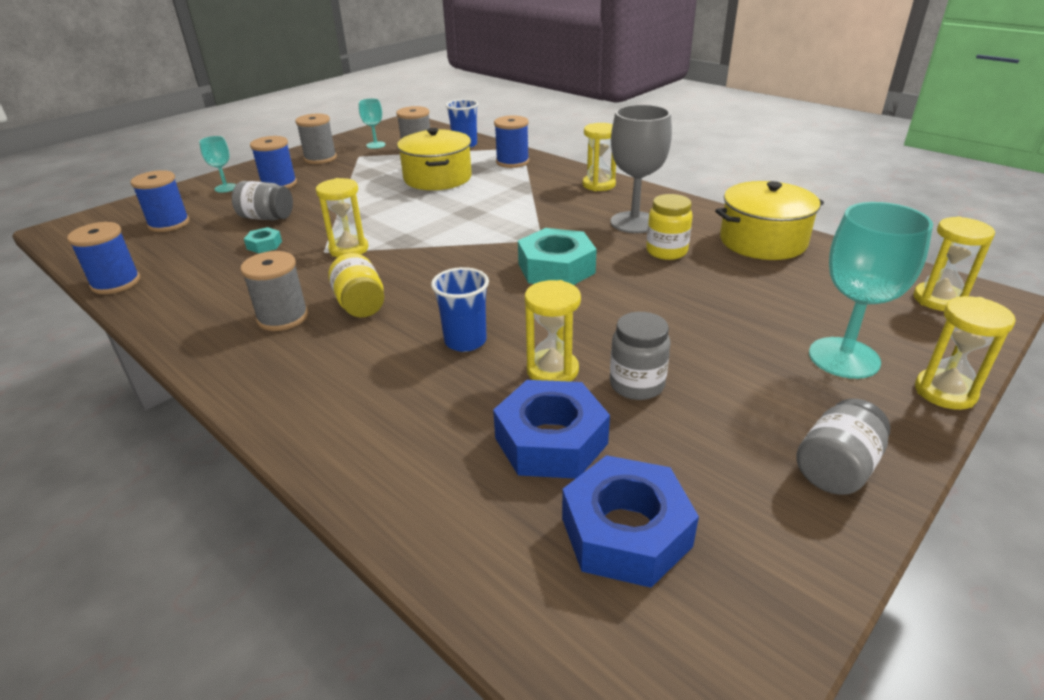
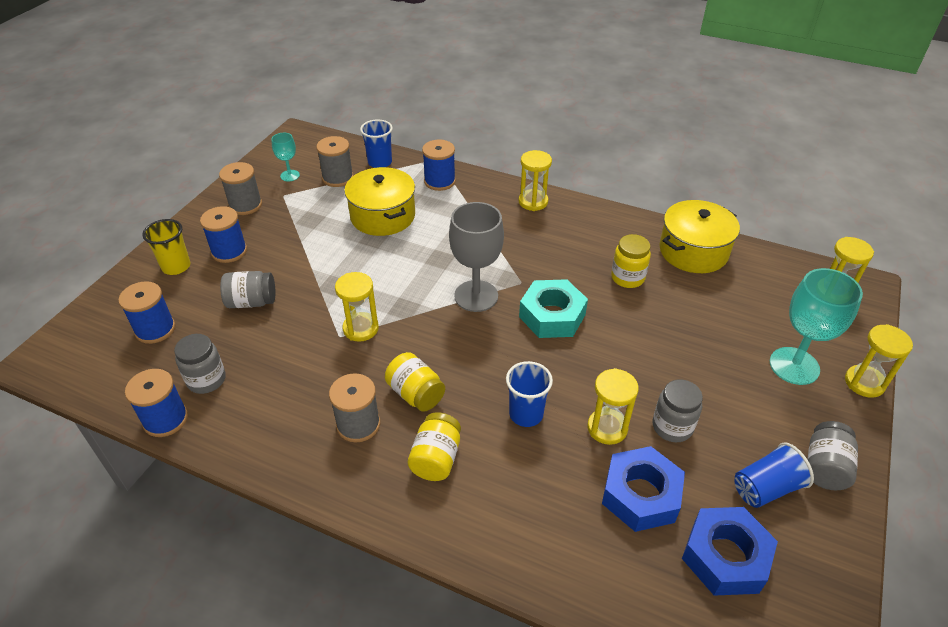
camera: 20 degrees left, 10 degrees up
(177, 262) = (206, 380): none -> grey jar
(226, 188) = (176, 266): turquoise goblet -> yellow cup
(264, 245) = (276, 339): turquoise nut -> none
(337, 359) = (436, 458): none -> yellow jar
(634, 222) = (586, 247): grey goblet -> grey goblet (476, 296)
(732, 471) = (766, 488): none -> blue cup

